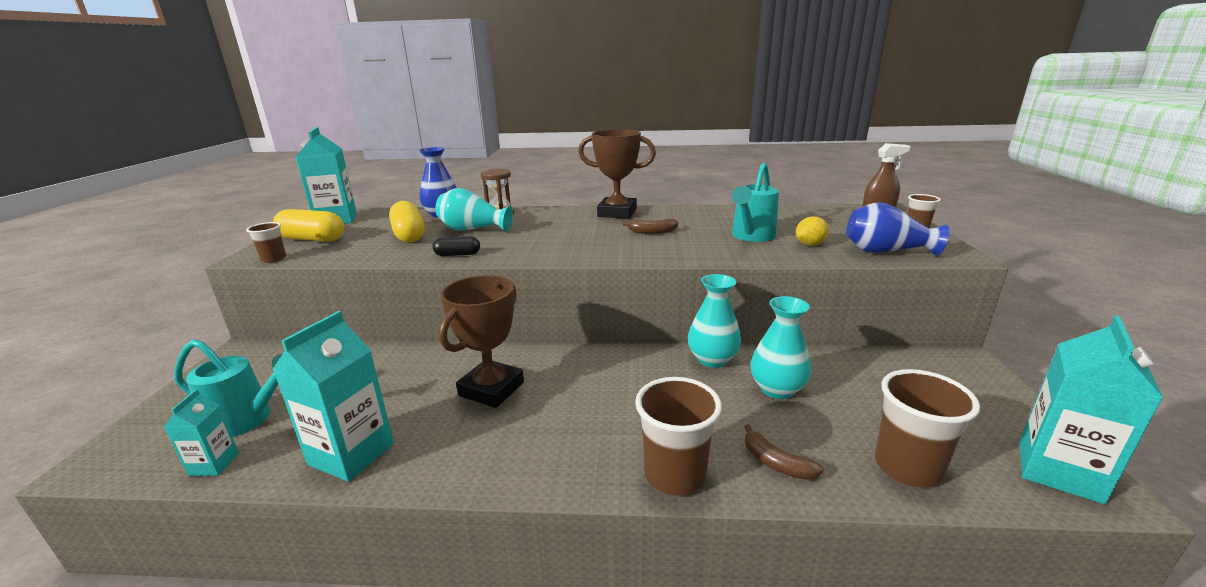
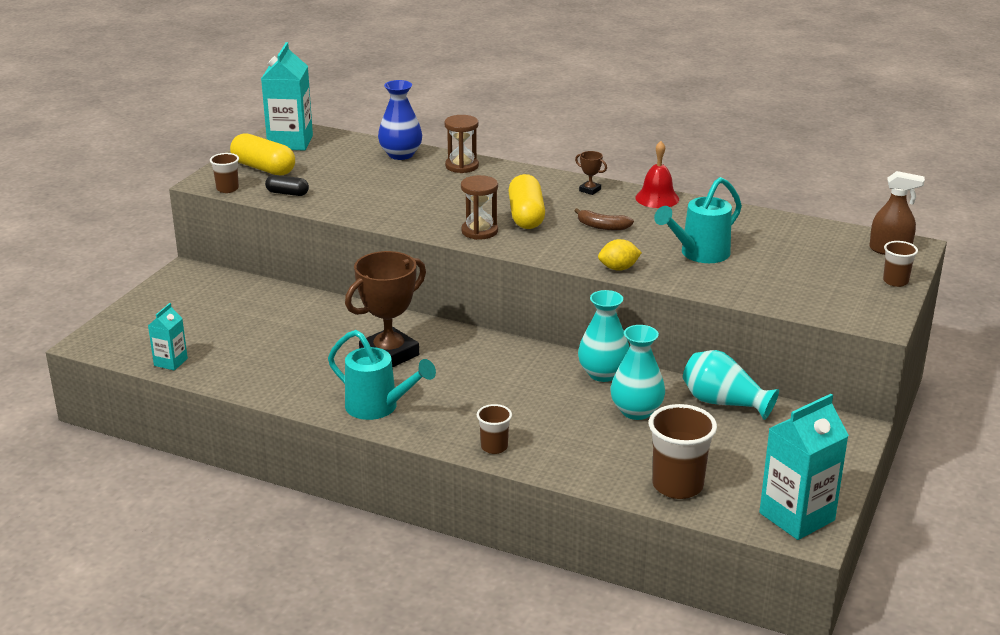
camera: 20 degrees right, 5 degrees up
(247, 420) = (192, 335): turquoise watering can -> turquoise watering can (378, 407)
(351, 454) = (266, 378): turquoise carton -> none
(409, 235) = (356, 180): yellow capsule -> yellow capsule (526, 216)
(457, 254) = (392, 218): black capsule -> black capsule (287, 193)
(473, 229) = (422, 186): turquoise vase -> turquoise vase (723, 403)
(549, 251) = (479, 231): none -> brown hourglass
(617, 213) = (590, 190): brown trophy -> brown trophy, size x0.41
(673, 210) = (657, 198): none -> red bell
(675, 475) = (494, 447): brown cup -> brown cup, size x0.55
(776, 463) = (578, 459): brown banana -> none
(810, 244) = (747, 277): yellow lemon -> yellow lemon (618, 268)
(886, 251) = (813, 301): blue vase -> none

